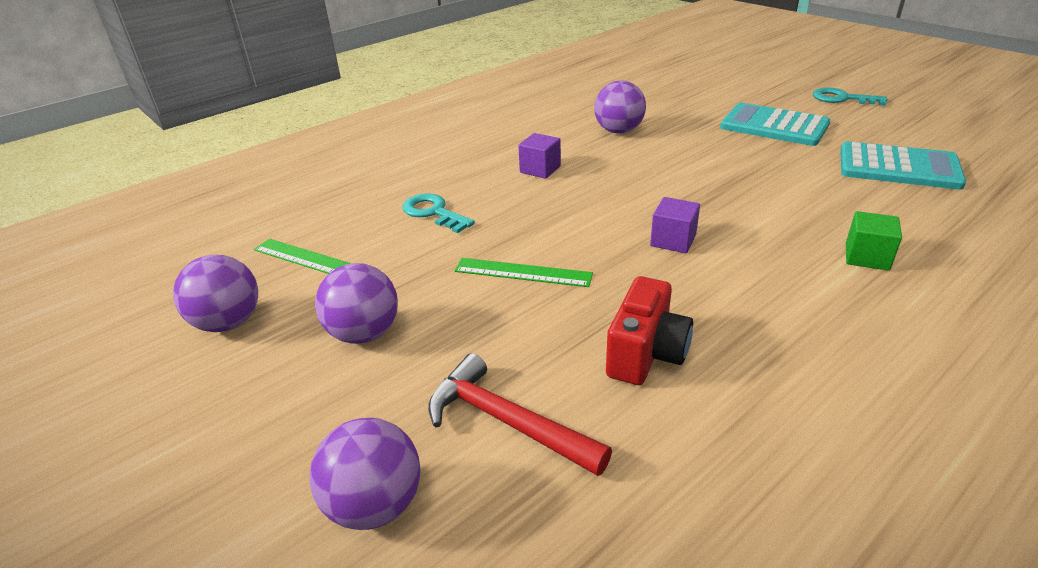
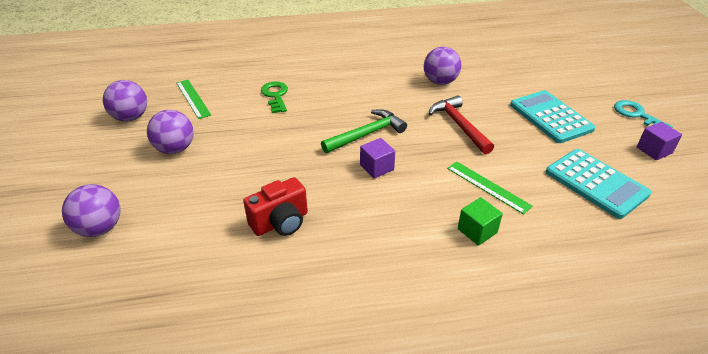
camera: 30 degrees right, 5 degrees up
(433, 212) = (275, 95): turquoise key -> green key
(506, 422) = (183, 221): red hammer -> red hammer (459, 125)
(523, 272) = (277, 150): green ruler -> green ruler (488, 186)
(540, 169) = (361, 91): purple cube -> purple cube (654, 150)
(611, 211) = (366, 134): none -> green hammer

